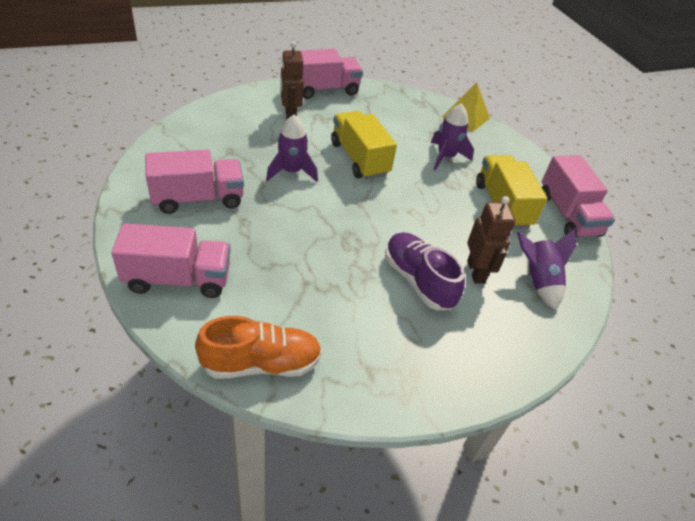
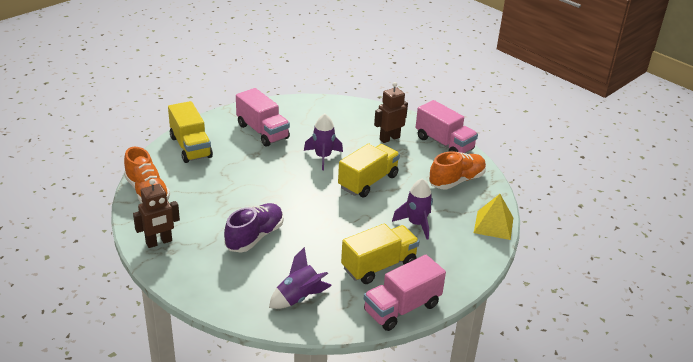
camera: 70 degrees right, 10 degrees down
(178, 279) = (190, 147): pink truck -> yellow truck
(389, 108) = (456, 180): none -> orange shoe
(476, 272) = (284, 263): brown robot -> brown robot (159, 242)

